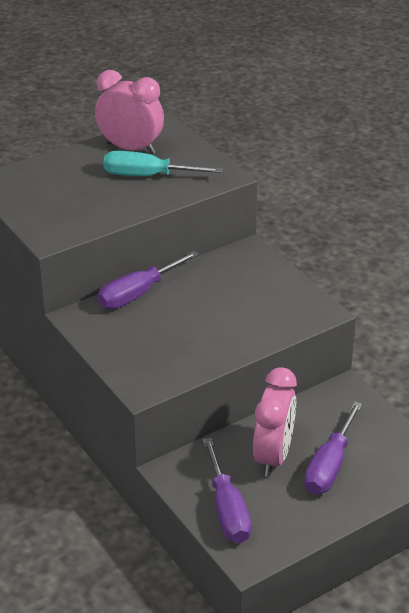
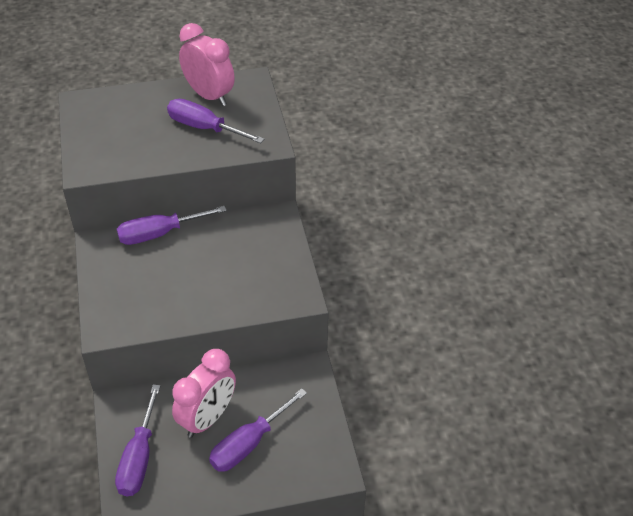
camera: 20 degrees right, 10 degrees up
(148, 176) = (204, 128): turquoise screwdriver -> purple screwdriver

